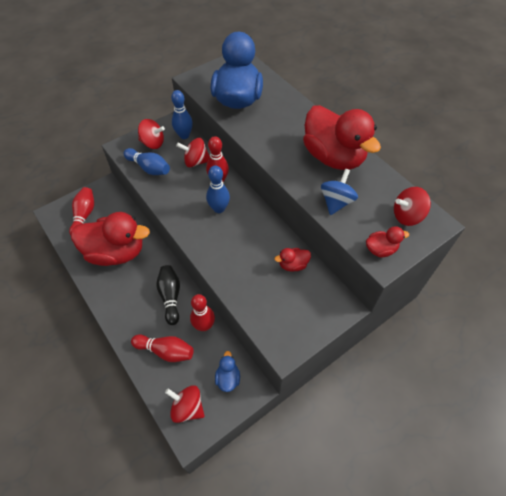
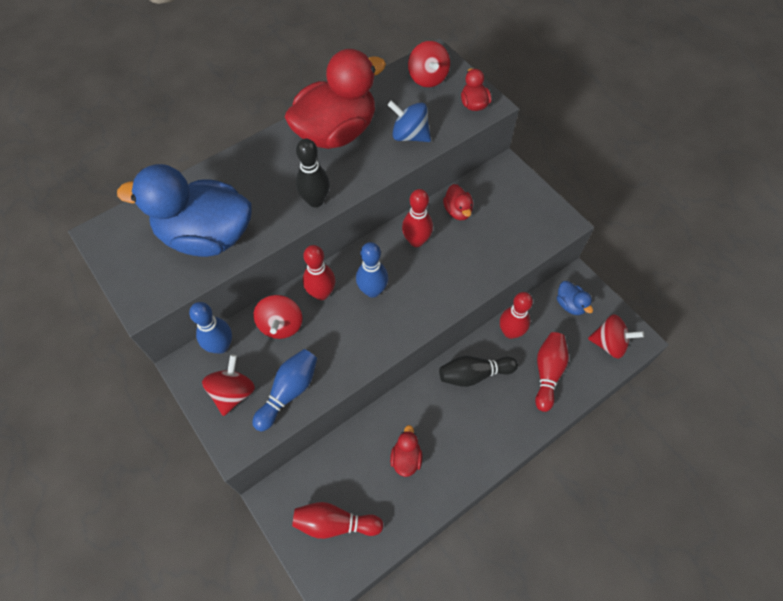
camera: 90 degrees left, 5 degrees up
(116, 252) = (406, 458): red duck -> red duck, size x0.42
(187, 407) = (609, 343): red spinning top -> red spinning top turned 105 degrees counterclockwise
(228, 378) = (570, 304): blue duck -> blue duck turned 120 degrees counterclockwise
(262, 235) = (416, 241): none -> red bowling pin
(267, 148) = (315, 201): none -> black bowling pin

